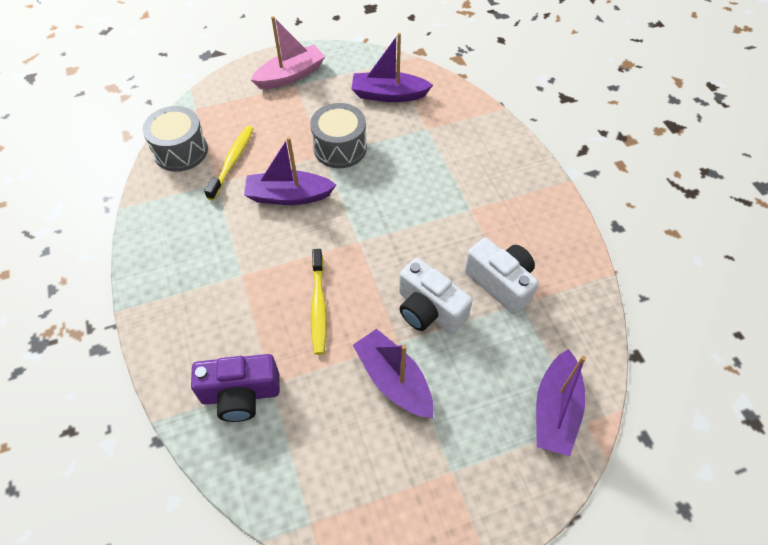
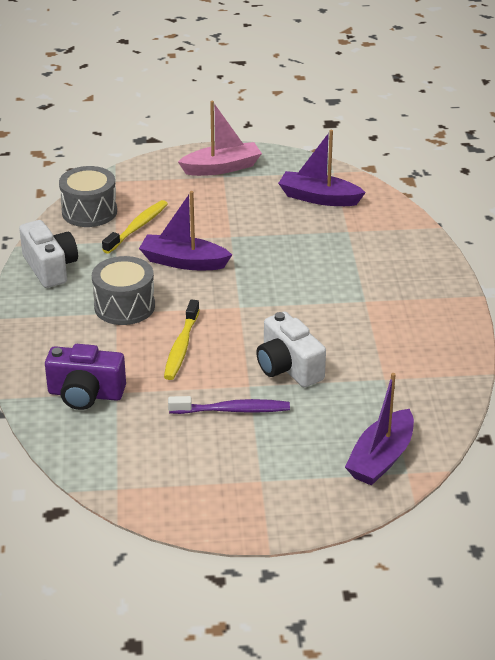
camera: 15 degrees right, 20 degrees down
(340, 148) = (250, 233): grey drum -> grey drum (124, 306)
(394, 380) = (232, 410): purple boat -> purple toothbrush
(501, 283) = (370, 360): white camera -> white camera (50, 268)

